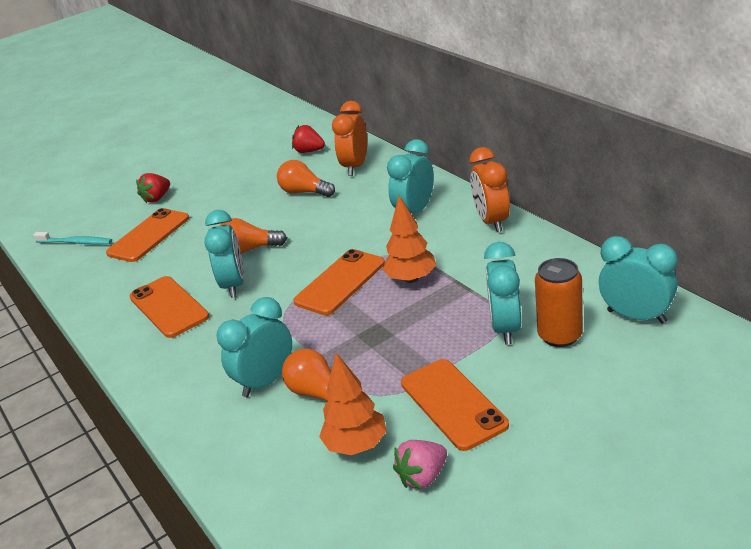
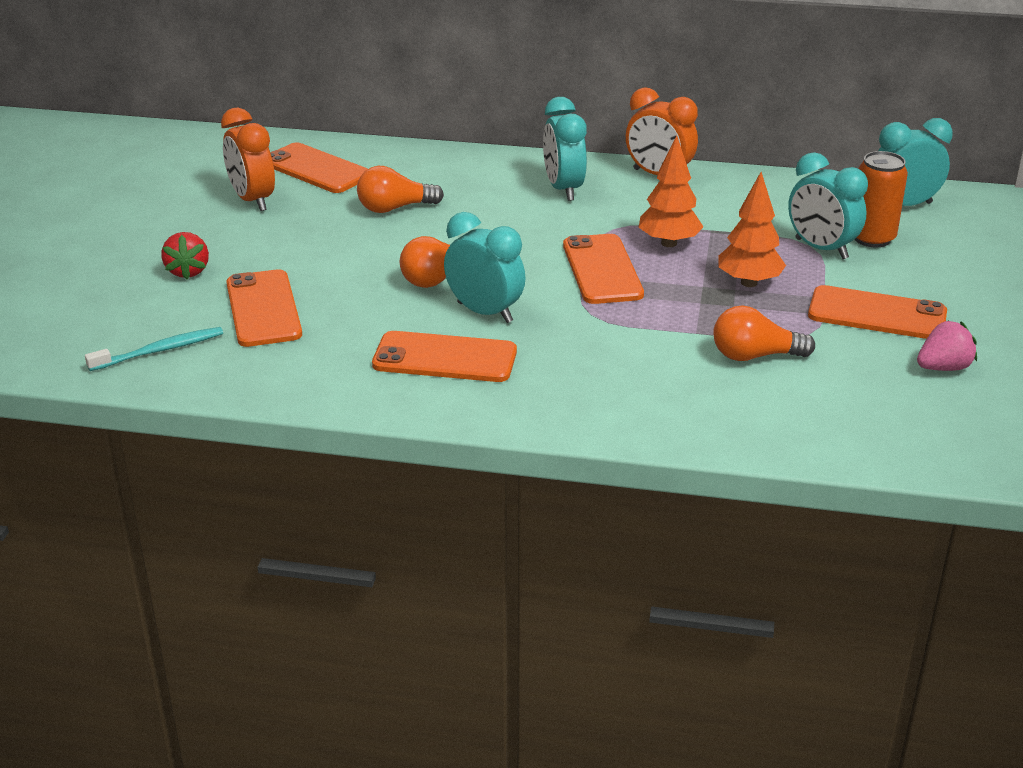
camera: 50 degrees left, 0 degrees up
(266, 381) = (686, 369): turquoise clock -> none
(309, 151) = (316, 169): red strawberry -> orange phone
(355, 167) = (411, 169): orange clock -> orange clock (252, 200)
(356, 445) = (856, 373): orange tree -> orange tree (749, 283)
(423, 477) = (943, 368): pink strawberry -> pink strawberry turned 120 degrees counterclockwise

